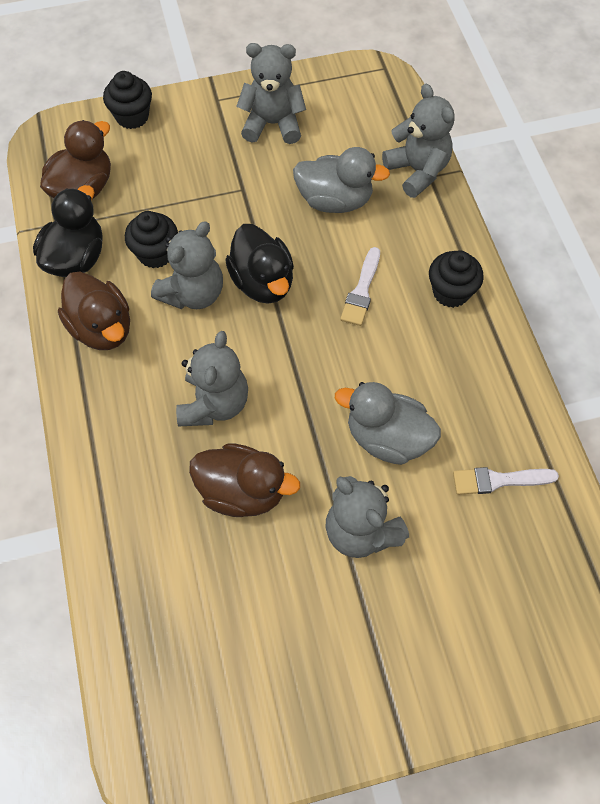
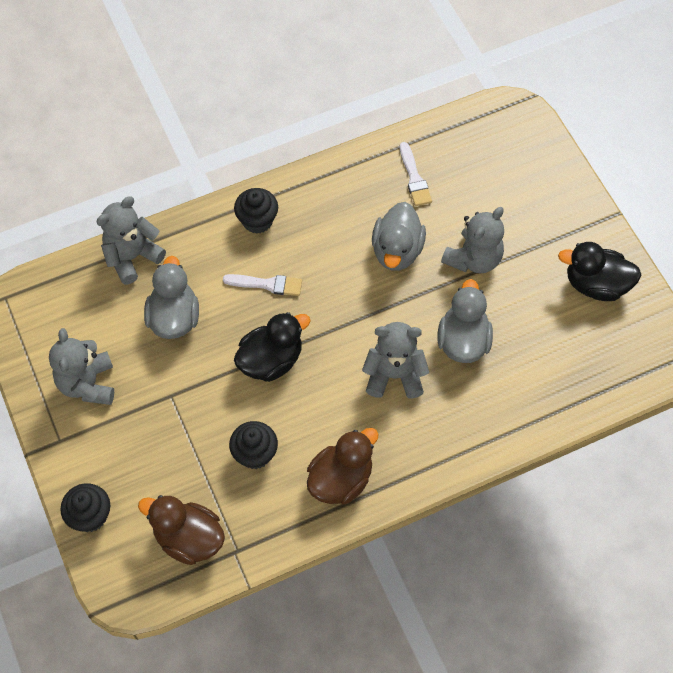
camera: 100 degrees left, 0 degrees up
(76, 258) = (271, 522): black duck -> black duck (596, 285)
(193, 293) = (292, 413): grey teddy bear -> none
(242, 491) = (463, 341): brown duck -> grey duck

